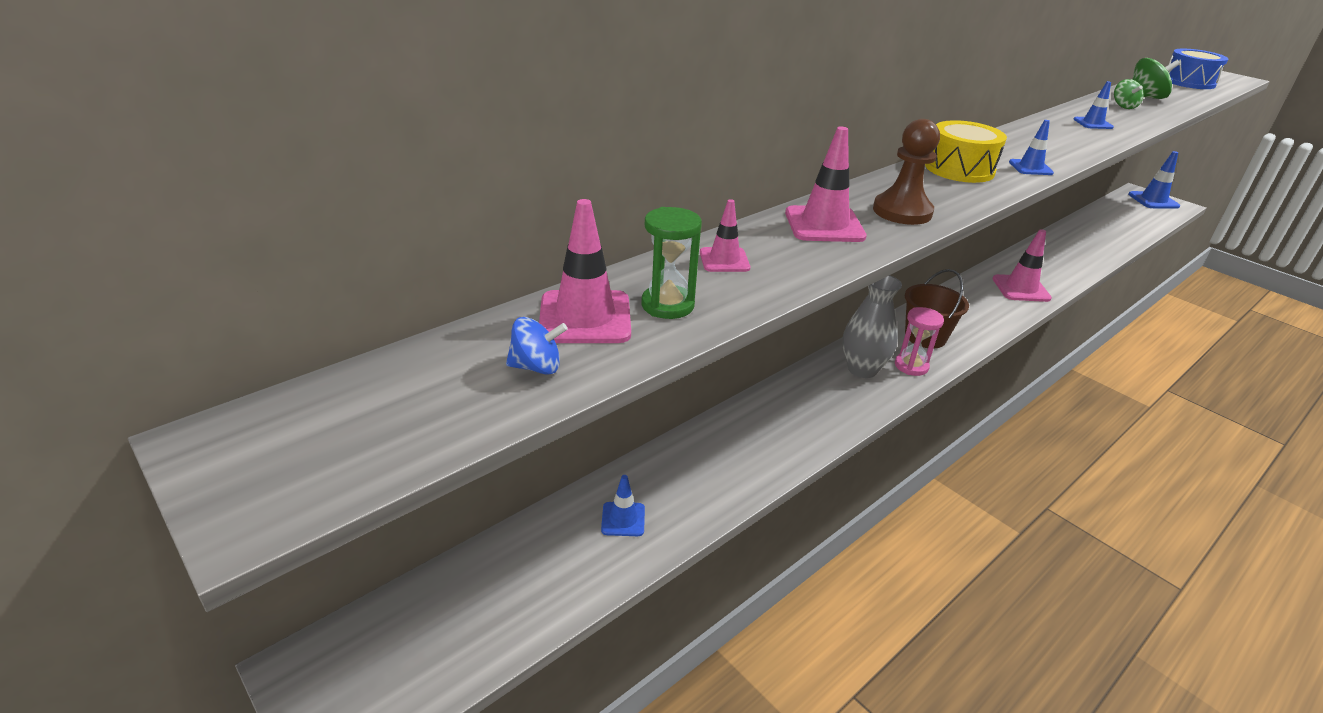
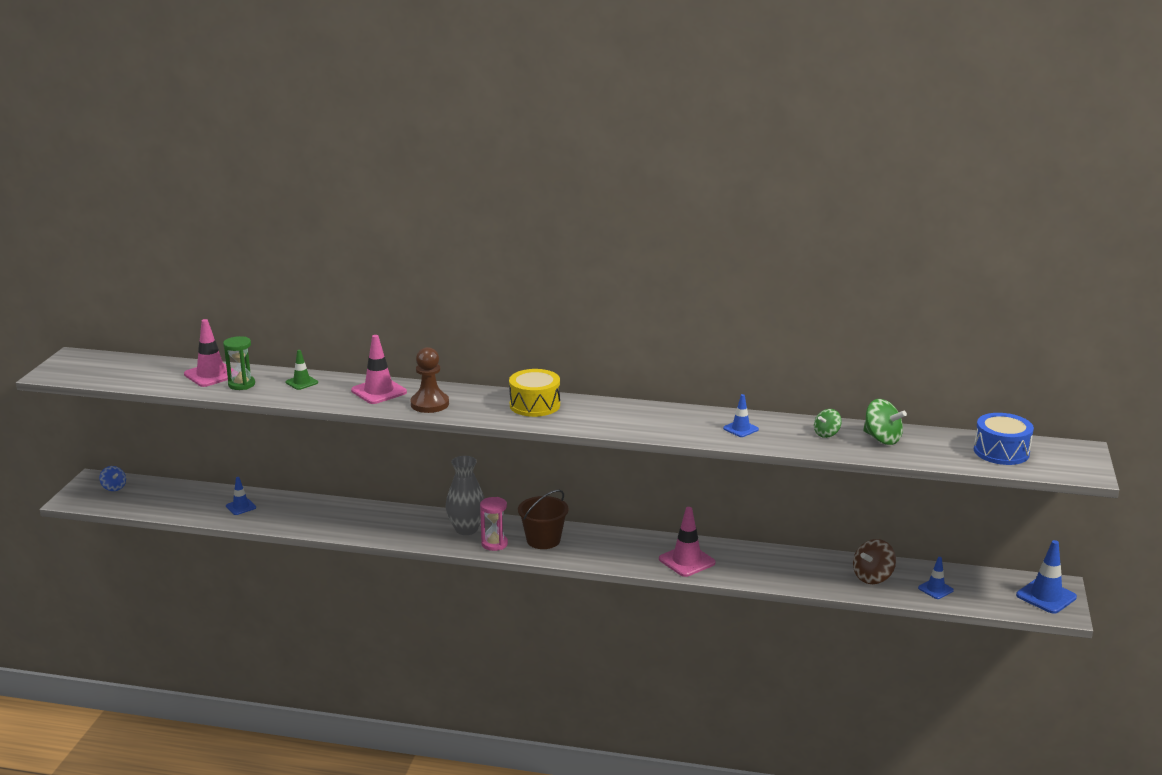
camera: 55 degrees right, 10 degrees down
(536, 367) = (165, 379): blue spinning top -> blue spinning top (114, 487)
(724, 260) = (301, 382): pink traffic cone -> green traffic cone
(1030, 168) = (577, 423): blue traffic cone -> blue traffic cone (935, 589)
(1095, 236) = (872, 577): none -> brown spinning top

